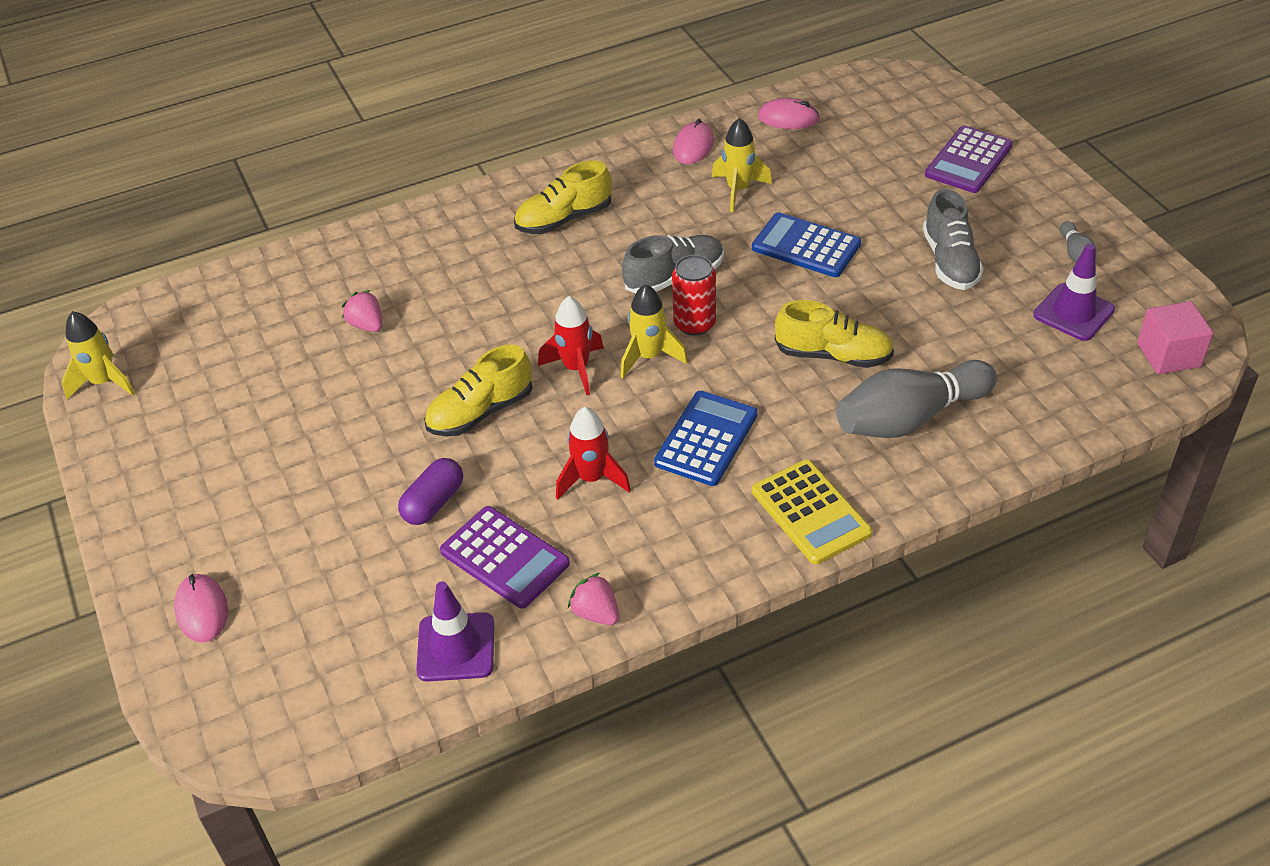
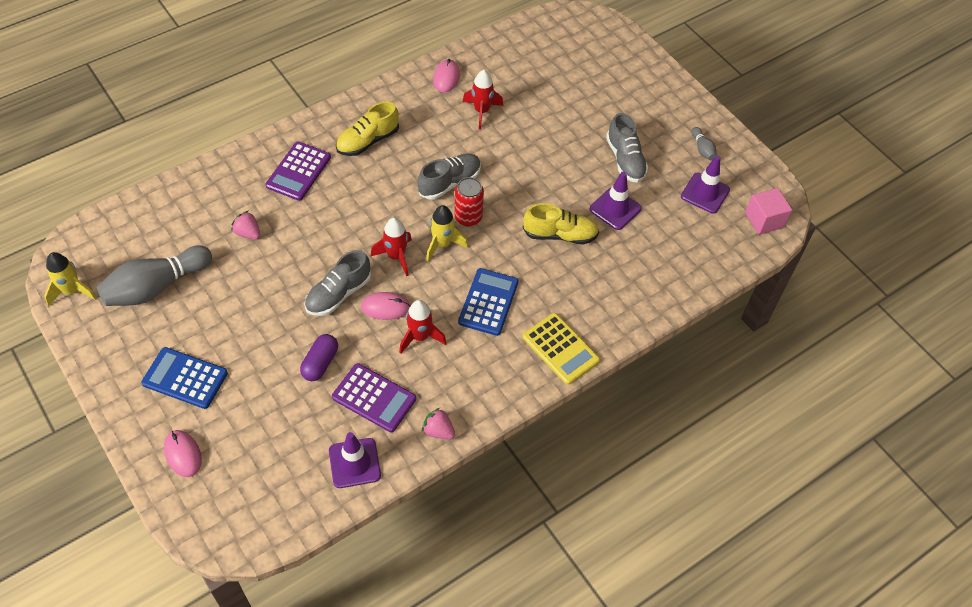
camera: 15 degrees left, 10 degrees up
(480, 412) = (338, 294): yellow shoe -> grey shoe
(738, 190) = (481, 111): yellow rocket -> red rocket
(788, 118) = (507, 52): pink mouse -> pink mouse (385, 307)
(806, 246) = (532, 153): blue calculator -> blue calculator (185, 378)
(909, 418) = (613, 277): grey bowling pin -> grey bowling pin (156, 287)
(925, 325) = (615, 209): none -> purple traffic cone
(968, 160) = (628, 81): purple calculator -> purple calculator (298, 171)

